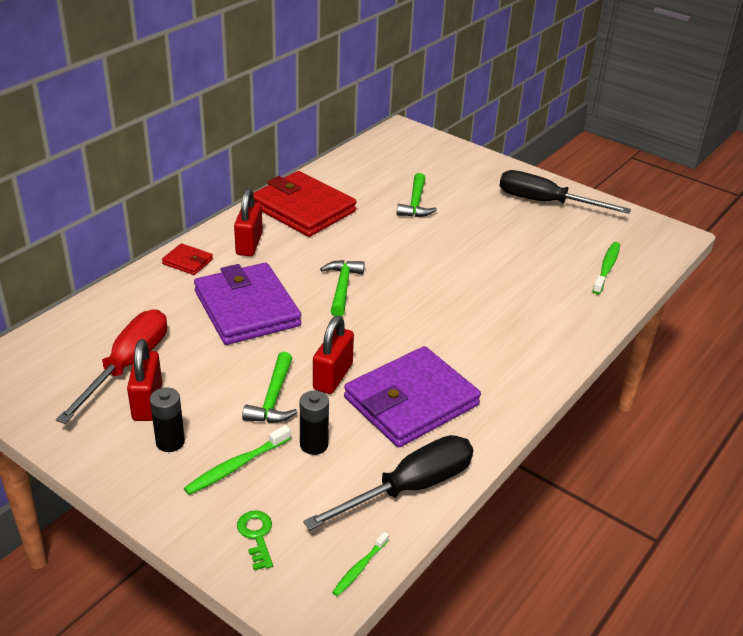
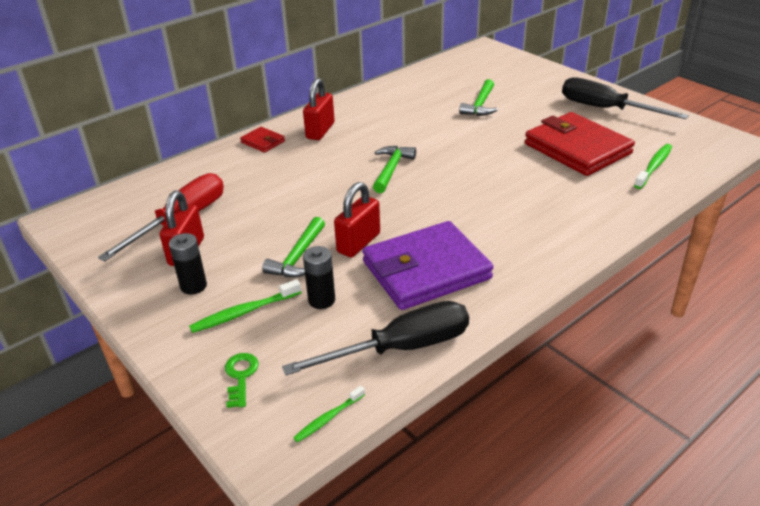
camera: 15 degrees right, 0 degrees up
(247, 308) = (300, 181): purple wallet -> none
(303, 209) = (377, 105): red wallet -> red wallet (577, 149)

